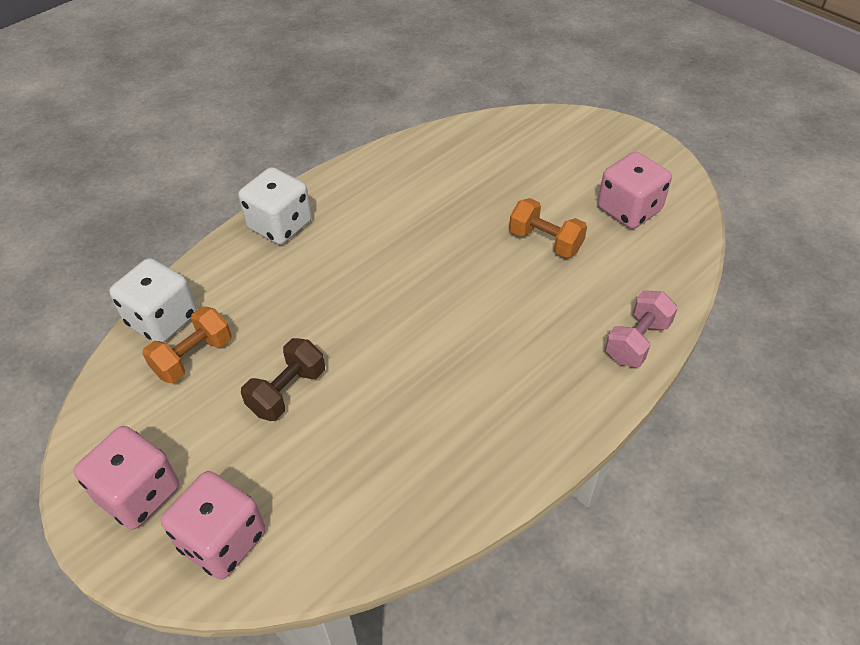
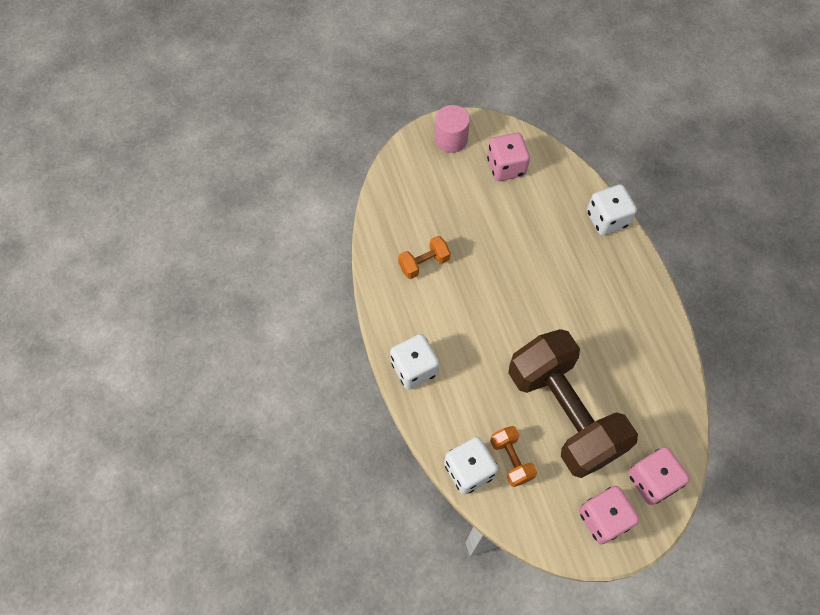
camera: 65 degrees left, 15 degrees up
(287, 391) = (563, 413): brown dumbbell -> brown dumbbell, size x2.48
(545, 241) = (509, 223): orange dumbbell -> orange dumbbell (424, 263)
(624, 149) = (451, 139): none -> pink cylinder
(637, 341) = (606, 219): pink dumbbell -> white dice

